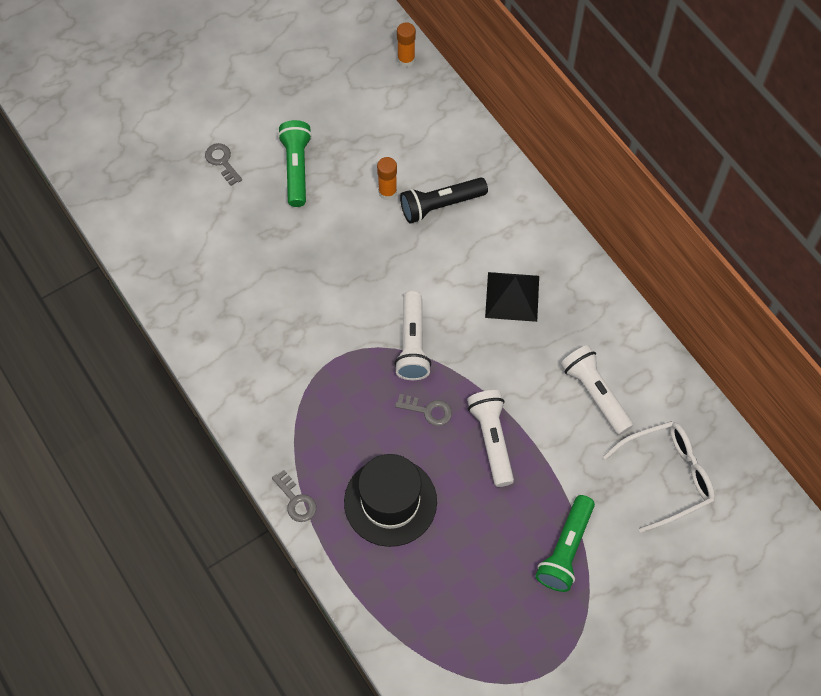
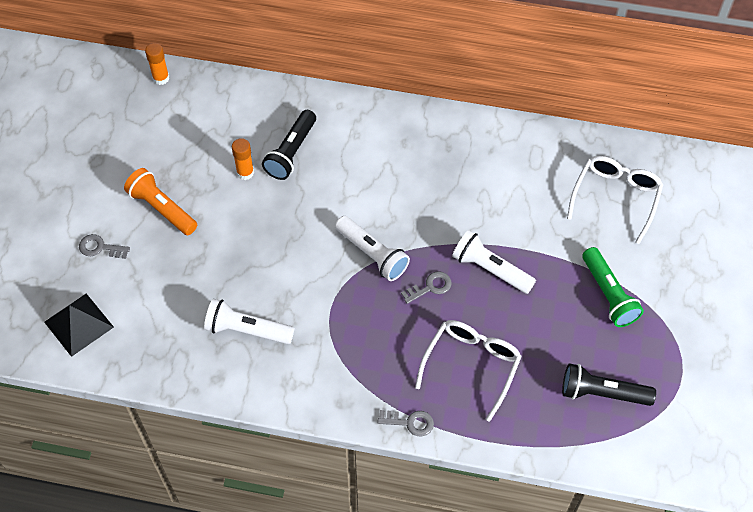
camera: 45 degrees left, 5 degrees down
(296, 169) = (162, 209): green flashlight -> orange flashlight
(390, 501) = (471, 365): black hat -> white glasses
(467, 622) = (602, 393): none -> black flashlight
(512, 296) = (402, 171): black pyramid -> black pyramid (79, 324)
(595, 394) = (520, 186): white flashlight -> white flashlight (247, 330)

